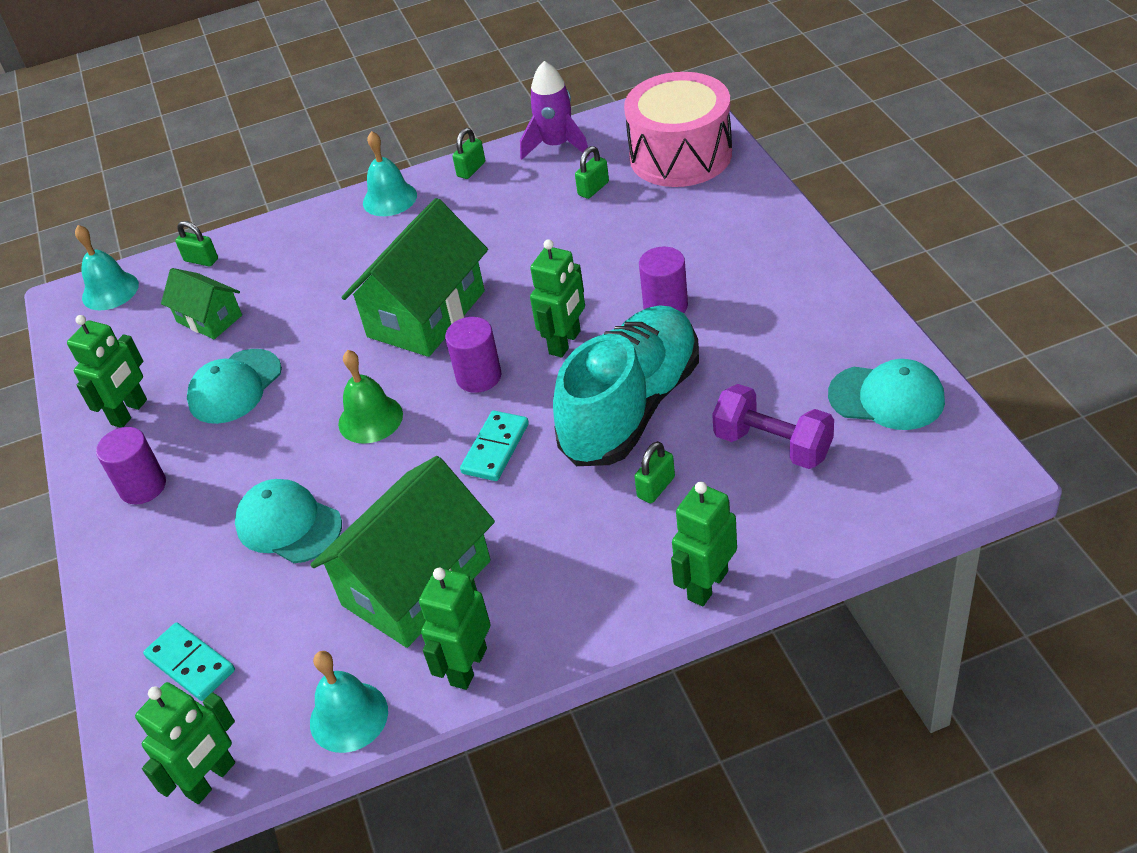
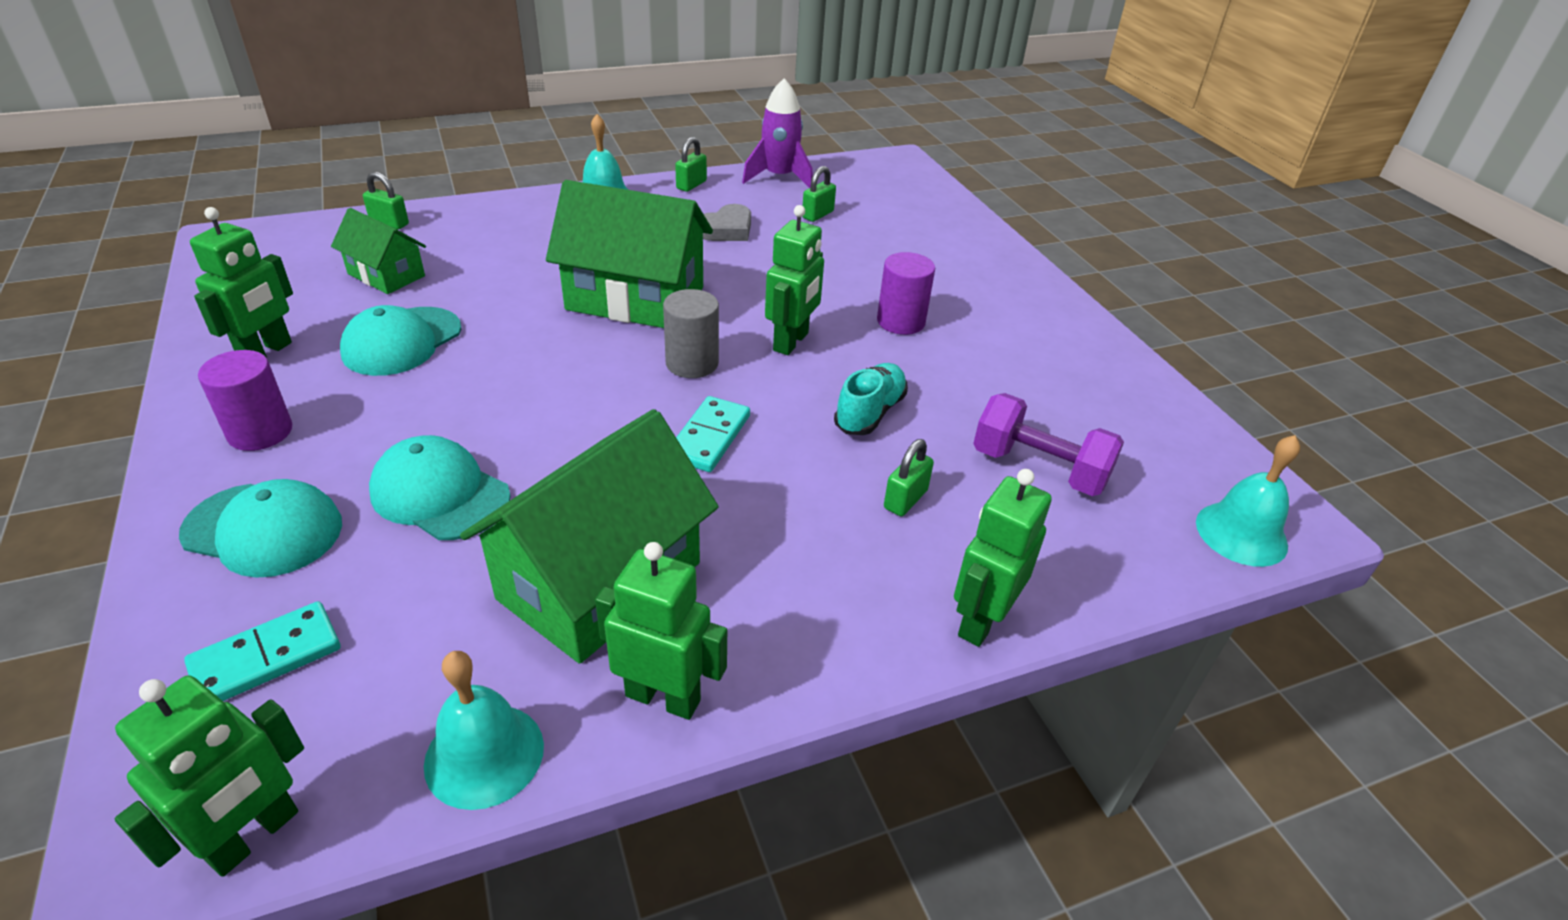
camera: 10 degrees left, 5 degrees down
(110, 291) = (278, 237): turquoise bell -> turquoise bell (1241, 533)
(191, 664) = (266, 657): turquoise domino -> turquoise domino turned 75 degrees counterclockwise
(370, 419) = (560, 391): green bell -> none
(426, 314) = (635, 298): green house -> green house turned 75 degrees clockwise
(468, 666) = (663, 697): green robot -> green robot turned 90 degrees clockwise
(479, 376) = (692, 363): purple cylinder -> grey cylinder
(506, 221) = (727, 230): none -> grey heart
(631, 407) = (870, 413): turquoise shoe -> turquoise shoe, size x0.45
(680, 155) = (905, 200): pink drum -> none
(887, 397) = (1159, 434): turquoise cap -> turquoise cap (263, 530)

